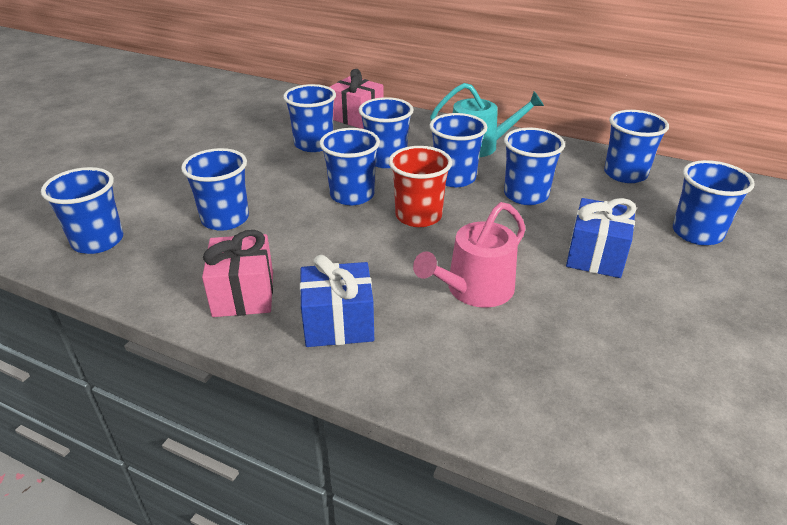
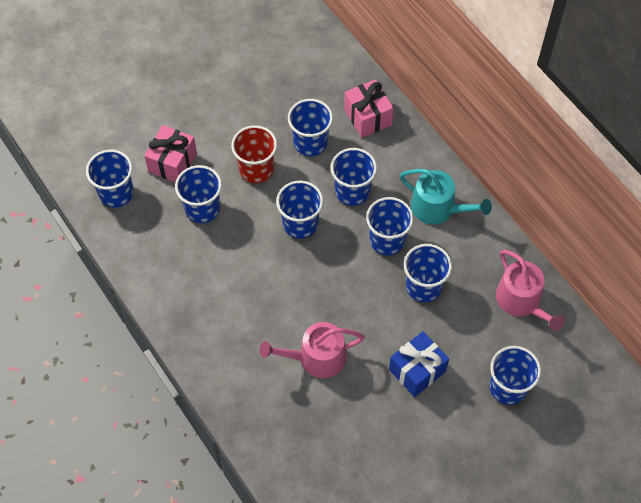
camera: 30 degrees right, 25 degrees up
(243, 294) = (180, 290): pink gift -> pink gift (172, 162)
(338, 323) = (220, 342): blue gift -> none
(418, 216) = (330, 271): red cup -> red cup (256, 169)
(625, 174) = (521, 301): blue cup -> pink watering can

